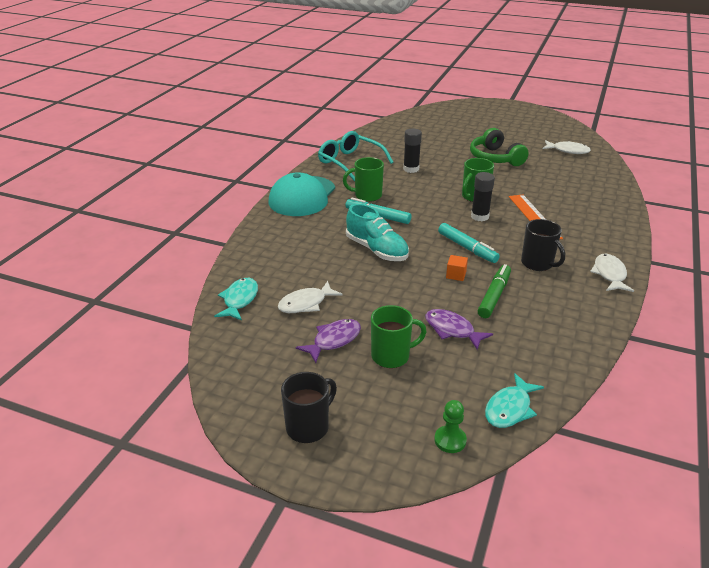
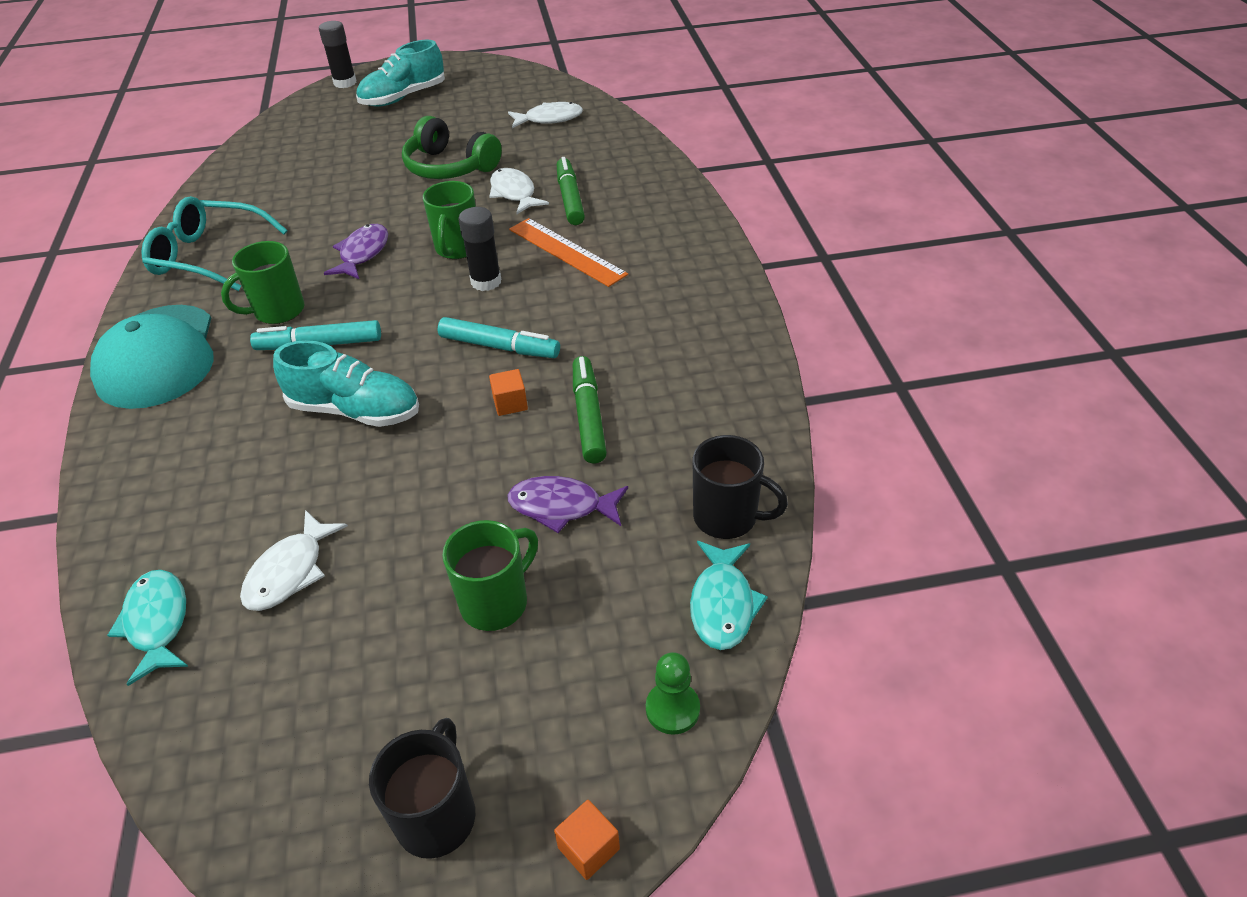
camera: 30 degrees left, 10 degrees up
(333, 340) = (382, 621): purple fish -> purple fish (362, 253)
(368, 475) = (588, 848): none -> orange cube
(411, 169) = (325, 233): black glue stick -> black glue stick (345, 83)
(491, 119) = (403, 97): none -> turquoise shoe
(538, 264) = (618, 332): black mug -> black mug (727, 517)
(553, 192) = (570, 199): none -> green marker
(609, 274) = (723, 309): white fish -> white fish (514, 193)

